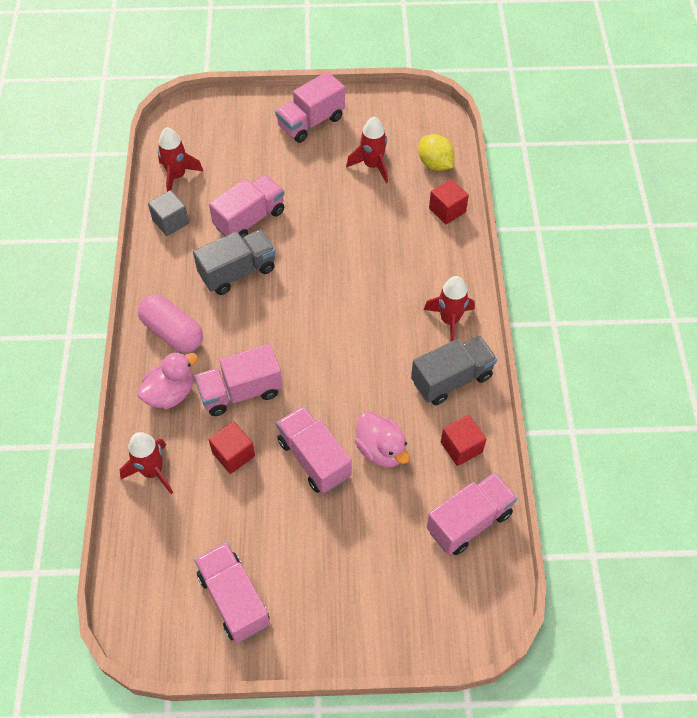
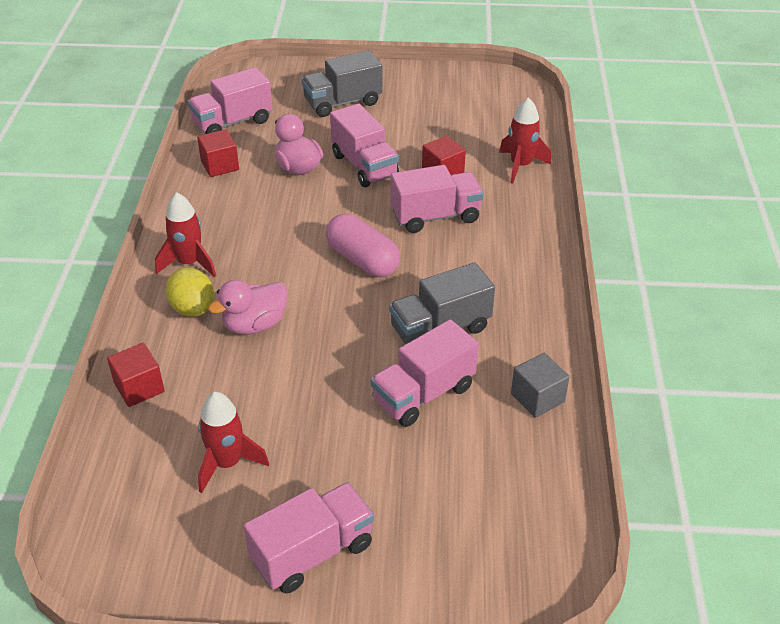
camera: 175 degrees left, 15 degrees down
(170, 393) = (511, 219): pink duck -> pink duck (254, 325)
(172, 332) = (516, 271): pink capsule -> pink capsule (362, 260)
(177, 176) = (537, 467): red rocket -> none
(234, 599) = (441, 94): pink truck -> none
(435, 164) = (128, 459): yellow lemon -> yellow lemon (192, 308)
(451, 379) = (208, 214): grey truck -> grey truck (343, 103)

